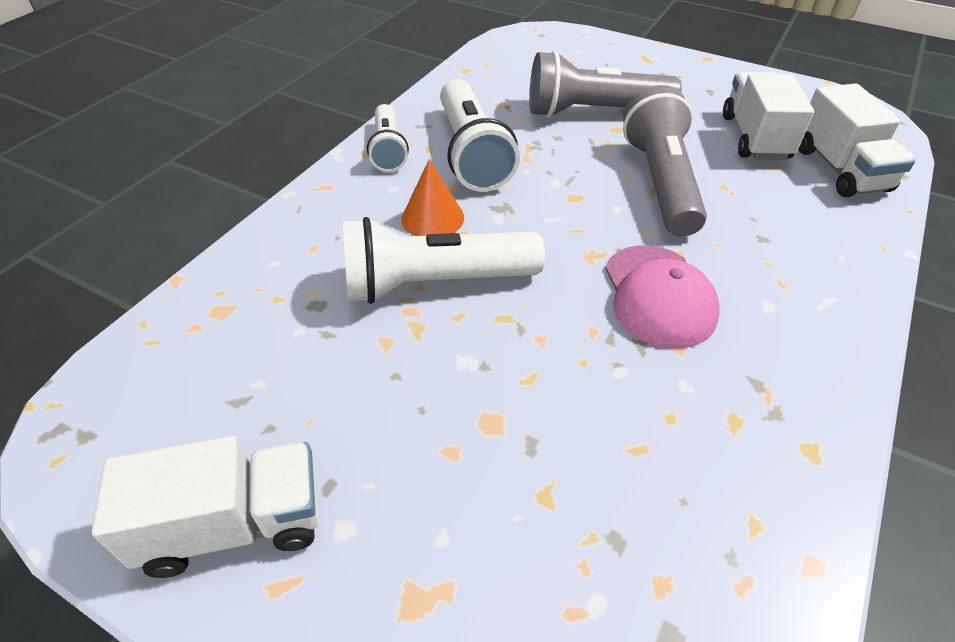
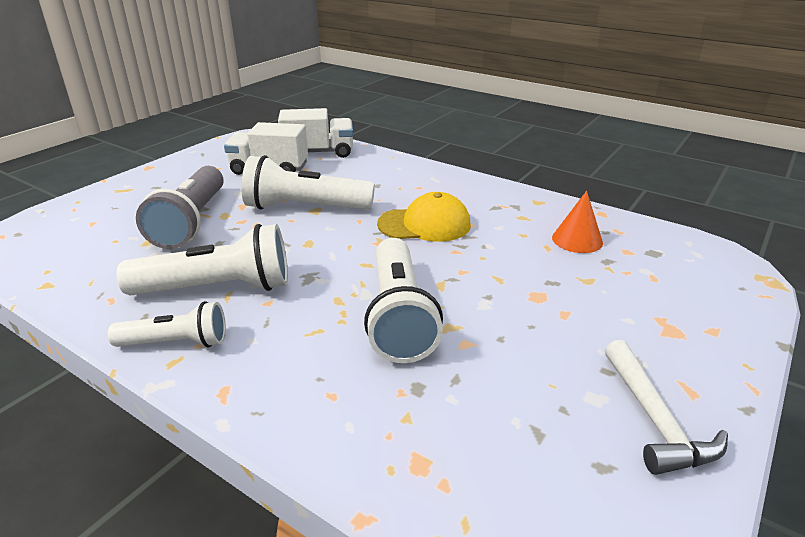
camera: 85 degrees left, 15 degrees down
(234, 524) = (655, 420): white truck -> white hammer
(432, 218) = (310, 315): orange cone -> orange cone (577, 240)
(658, 296) = (425, 224): pink cap -> yellow cap
(660, 182) = (305, 208): grey flashlight -> white flashlight

